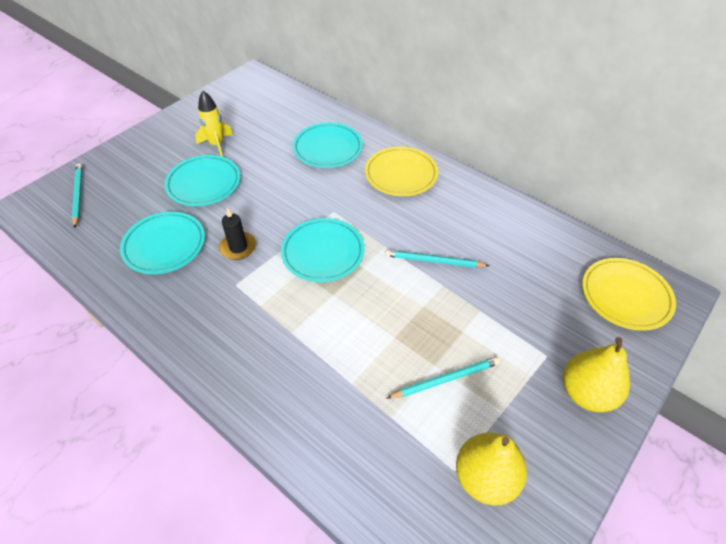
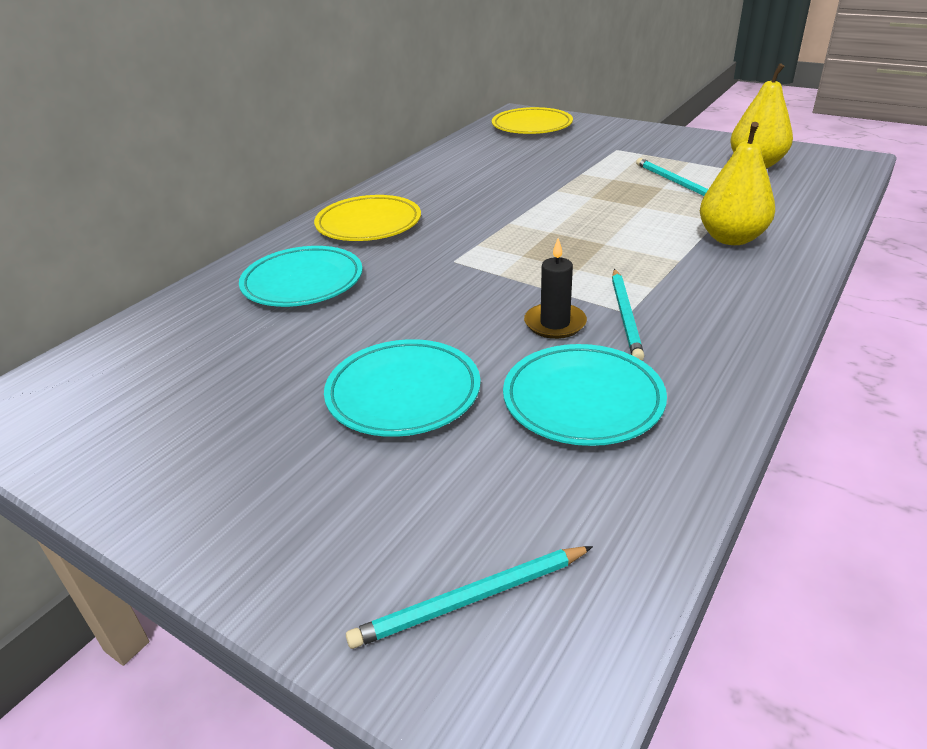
camera: 95 degrees left, 15 degrees down
(217, 145) = (275, 404): yellow rocket -> none
(323, 253) = (537, 258): turquoise plate -> none
(434, 261) = (523, 196): turquoise pencil -> turquoise pencil (625, 316)
(586, 393) = (644, 137): yellow pear -> yellow pear (731, 238)

